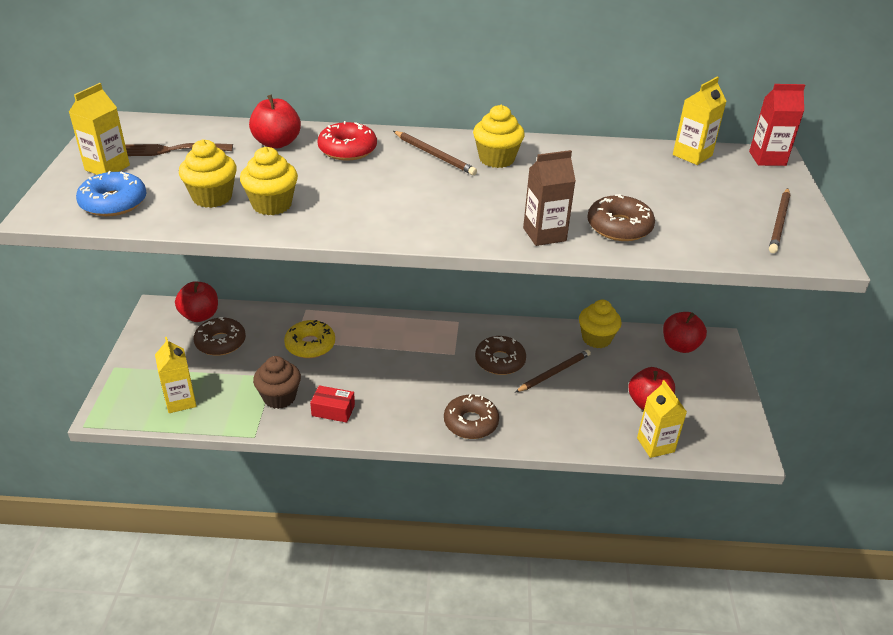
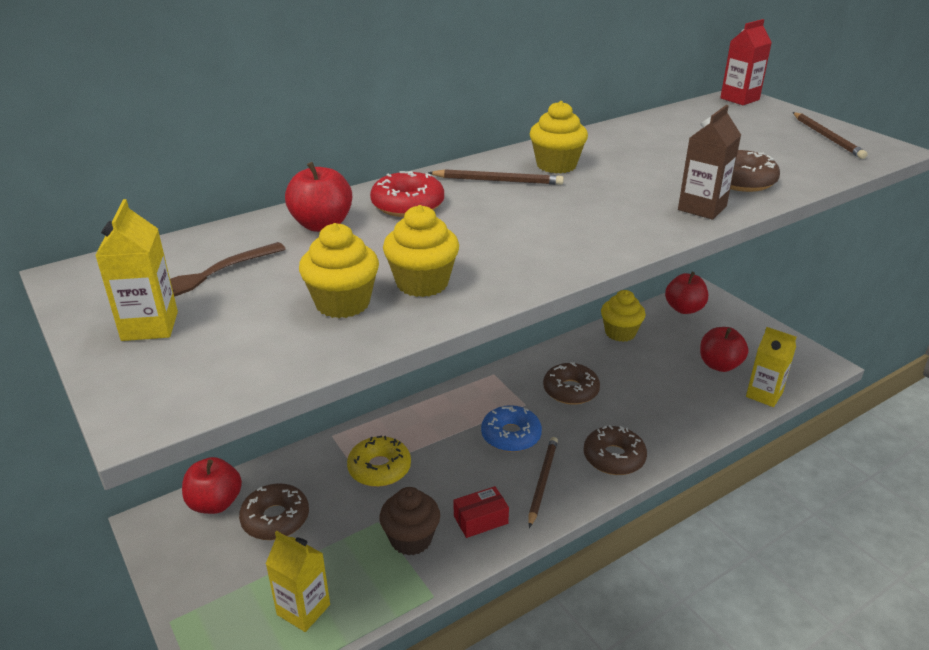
camera: 35 degrees left, 5 degrees down
(113, 203) = (227, 359): blue donut -> blue donut (511, 435)
(554, 372) = (624, 377): brown pencil -> brown pencil (542, 481)
(692, 155) = (690, 113): yellow carton -> none

